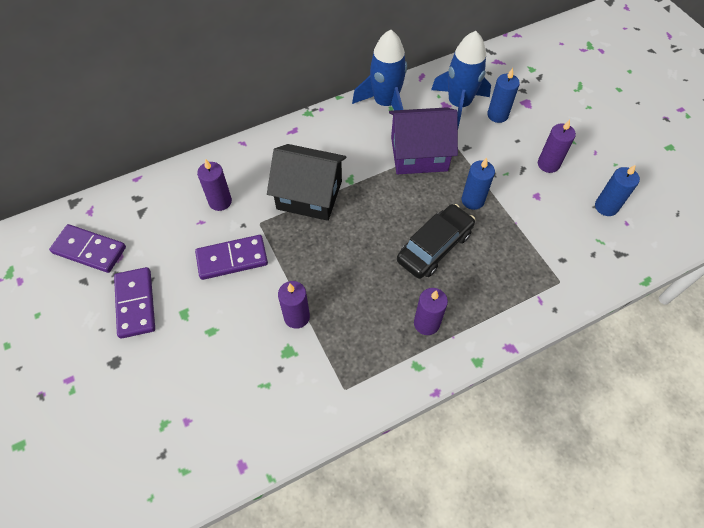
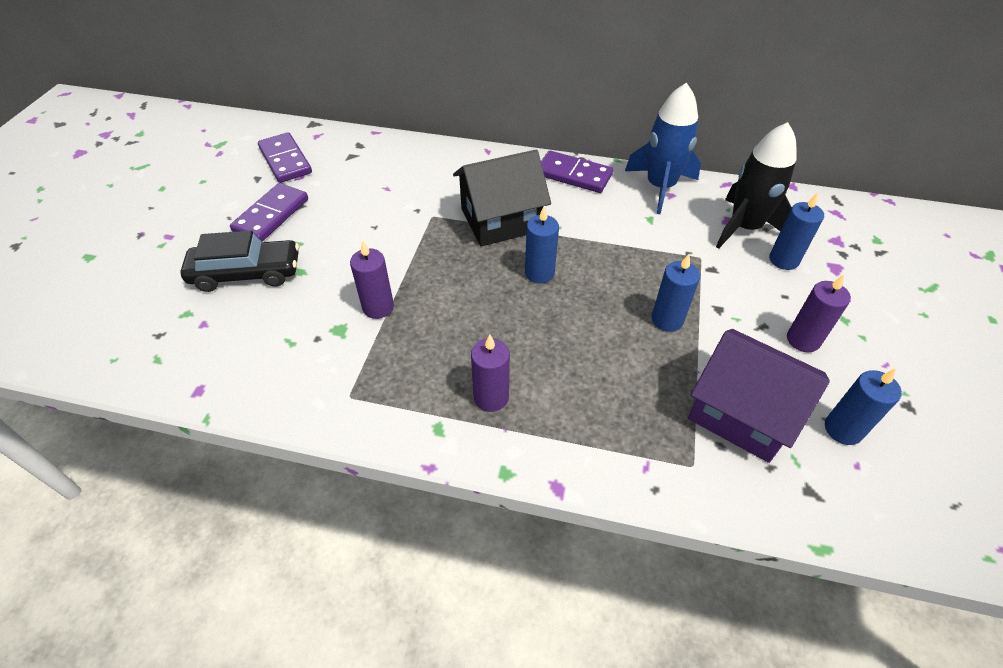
camera: 40 degrees right, 10 degrees down
(220, 201) = (419, 182): purple candle -> none
(232, 259) = (379, 229): purple domino -> purple domino (573, 175)
(309, 195) = (500, 220): black house -> black house turned 75 degrees counterclockwise
(372, 218) = (539, 273): none -> blue candle
(419, 154) = (650, 246): purple house -> purple house (742, 412)
(434, 247) = (576, 335): black car -> black car (246, 273)
(458, 104) = (744, 227): blue rocket -> black rocket

